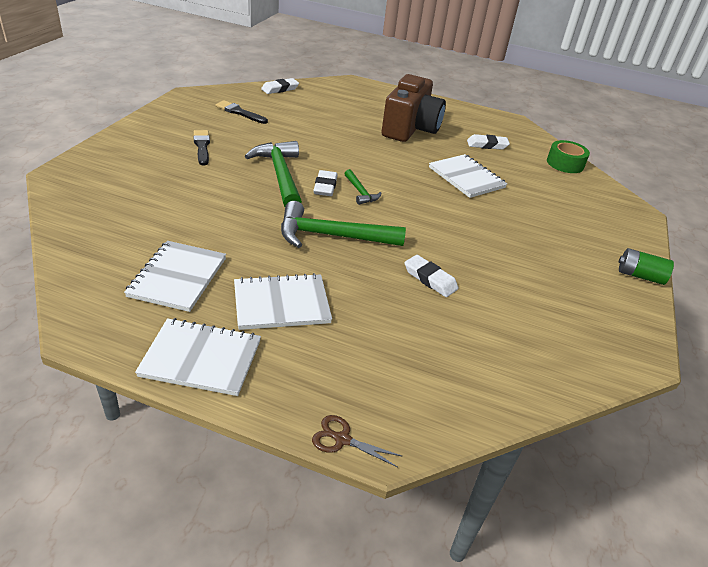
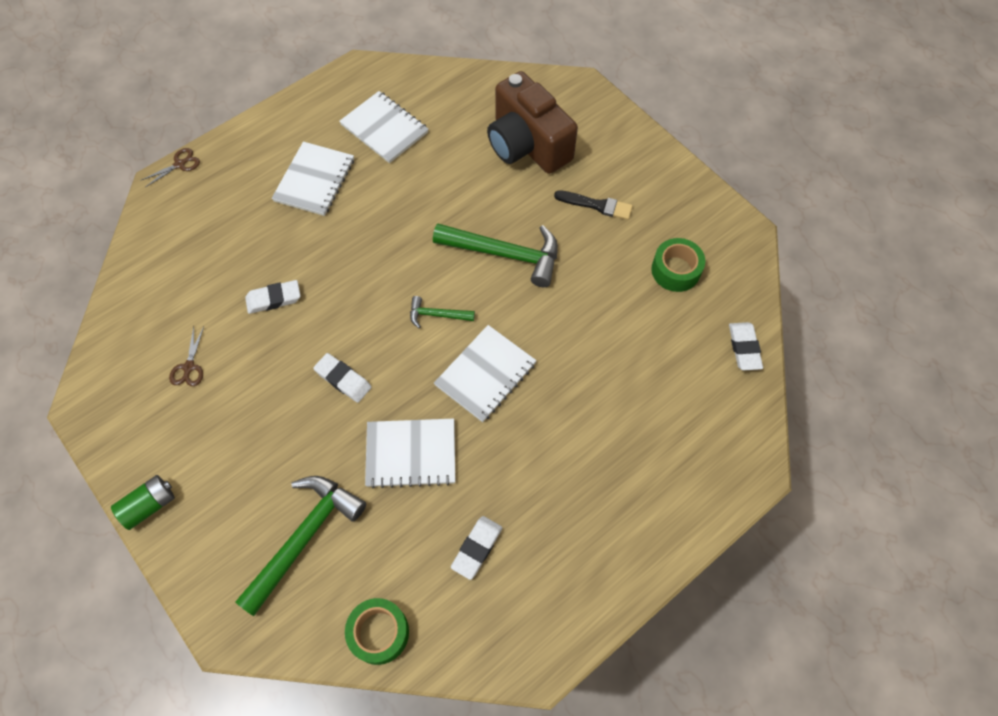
camera: 125 degrees right, 25 degrees up
(201, 358) = (293, 119): white notebook -> white notebook (485, 374)
(240, 112) = (675, 270): black brush -> green tape
(325, 186) = (463, 286): white eraser -> white eraser (343, 379)
(332, 236) = (377, 252): green hammer -> green hammer (304, 537)
(410, 129) = (563, 464): brown camera -> brown camera (527, 145)
(537, 304) = (189, 367): none -> brown scissors

